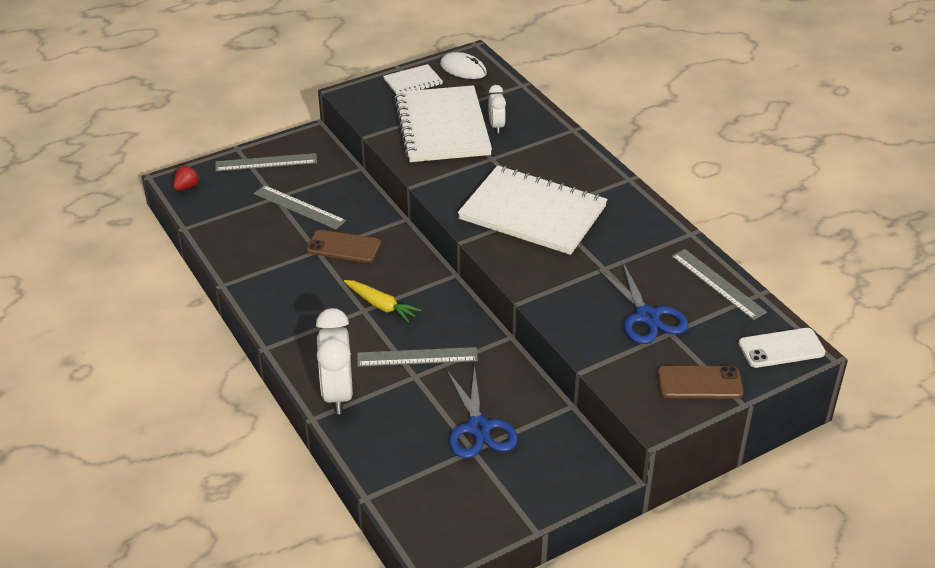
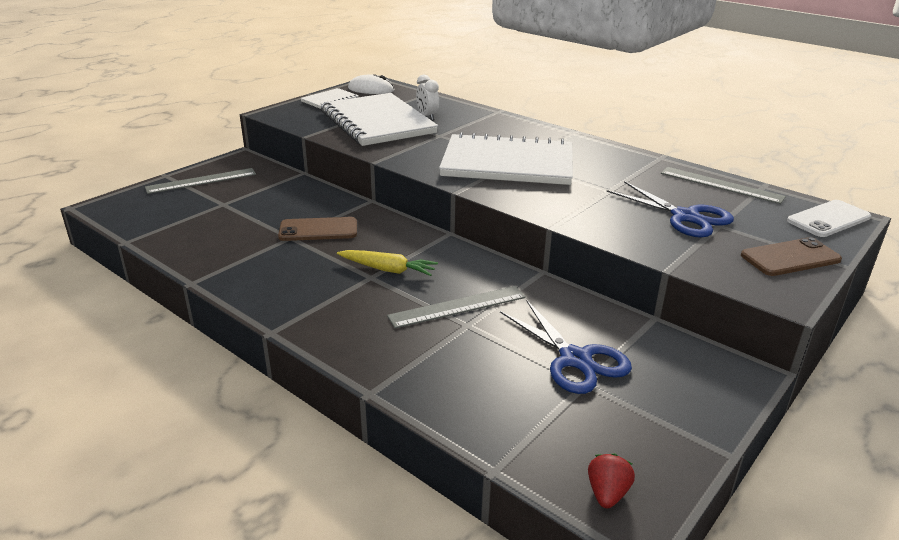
camera: 20 degrees left, 10 degrees down
(186, 187) = (118, 209): red strawberry -> red strawberry (607, 493)
(299, 207) = (253, 207): grey ruler -> none
(338, 394) = (387, 360): white clock -> none

